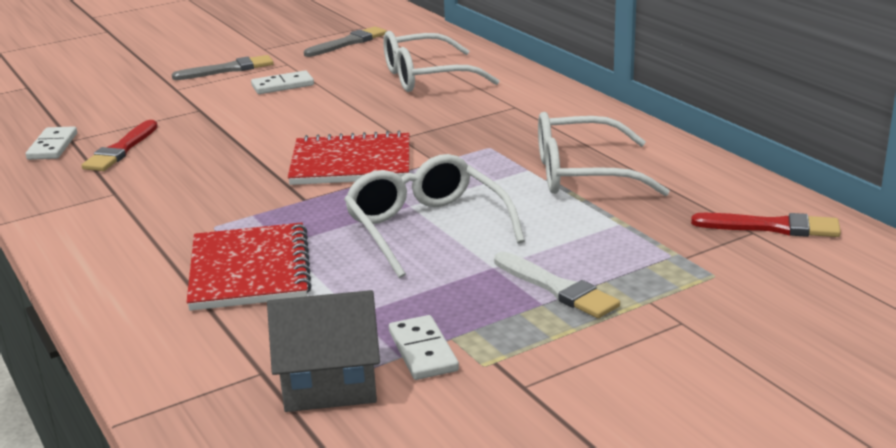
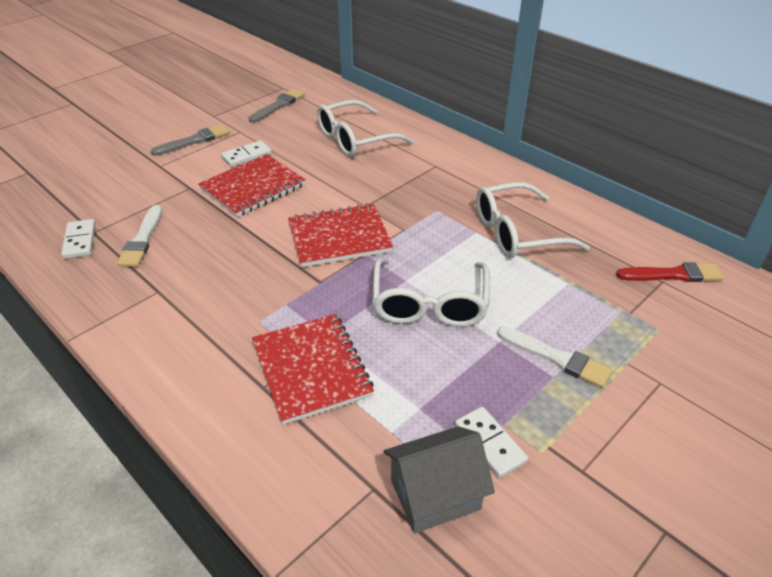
camera: 15 degrees left, 15 degrees up
(121, 150) = (142, 239): red brush -> white brush
(274, 114) = (253, 187): none -> red notebook
(426, 228) = (429, 304): white glasses -> white glasses turned 135 degrees counterclockwise

